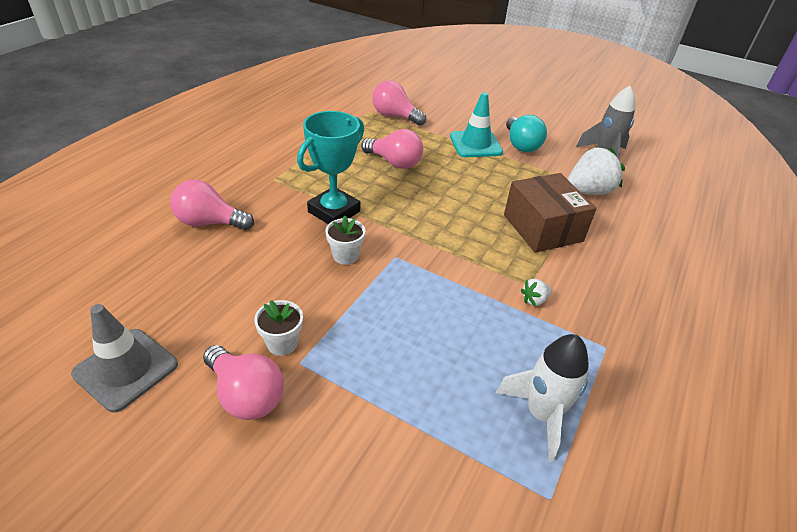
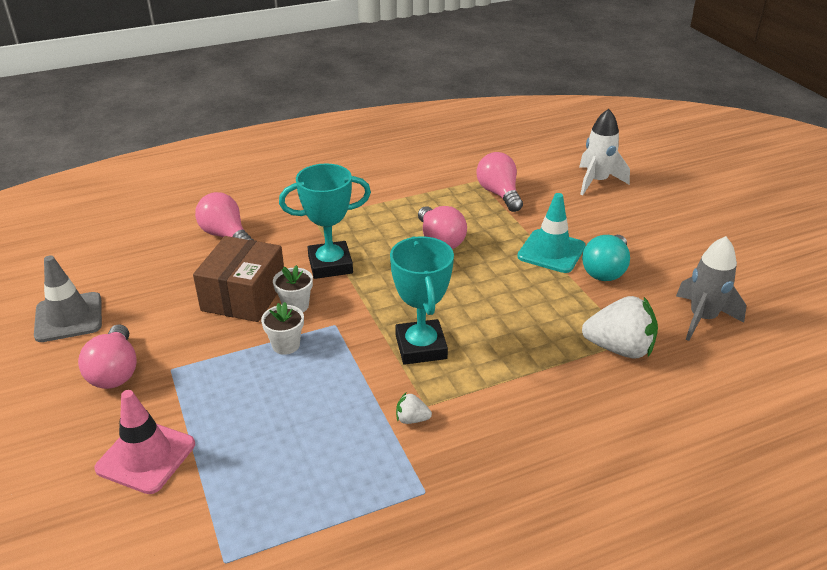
camera: 40 degrees right, 5 degrees down
(282, 343) = (175, 349): white flower pot -> white flower pot (286, 345)
(374, 455) = (146, 456): none -> pink traffic cone
(476, 245) = (421, 347): none -> turquoise trophy
(541, 414) = (295, 505): white rocket -> white rocket (597, 181)
(542, 228) = (511, 362): brown box -> brown box (244, 296)

